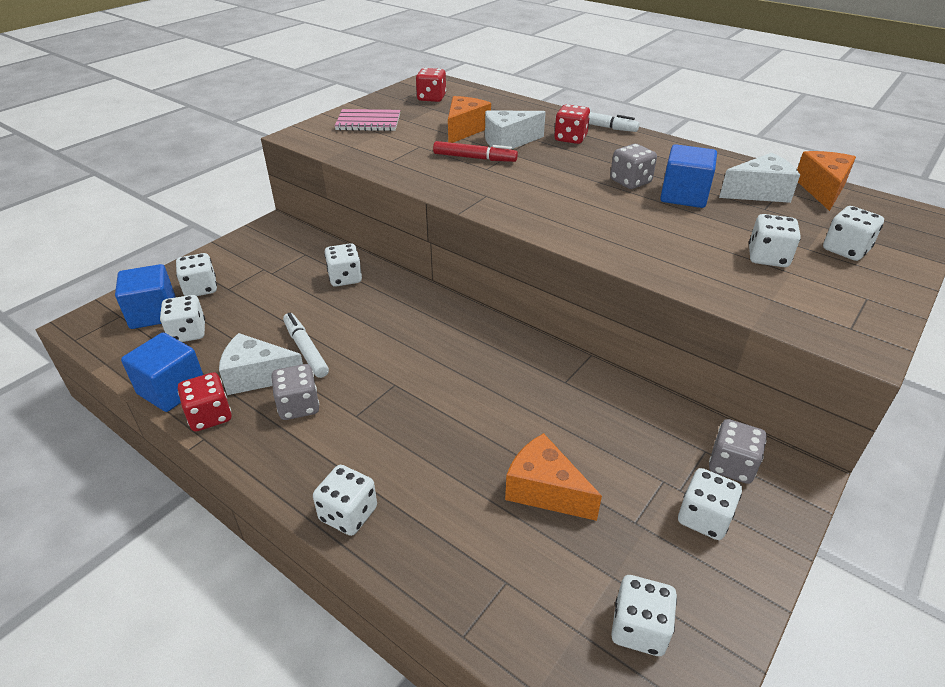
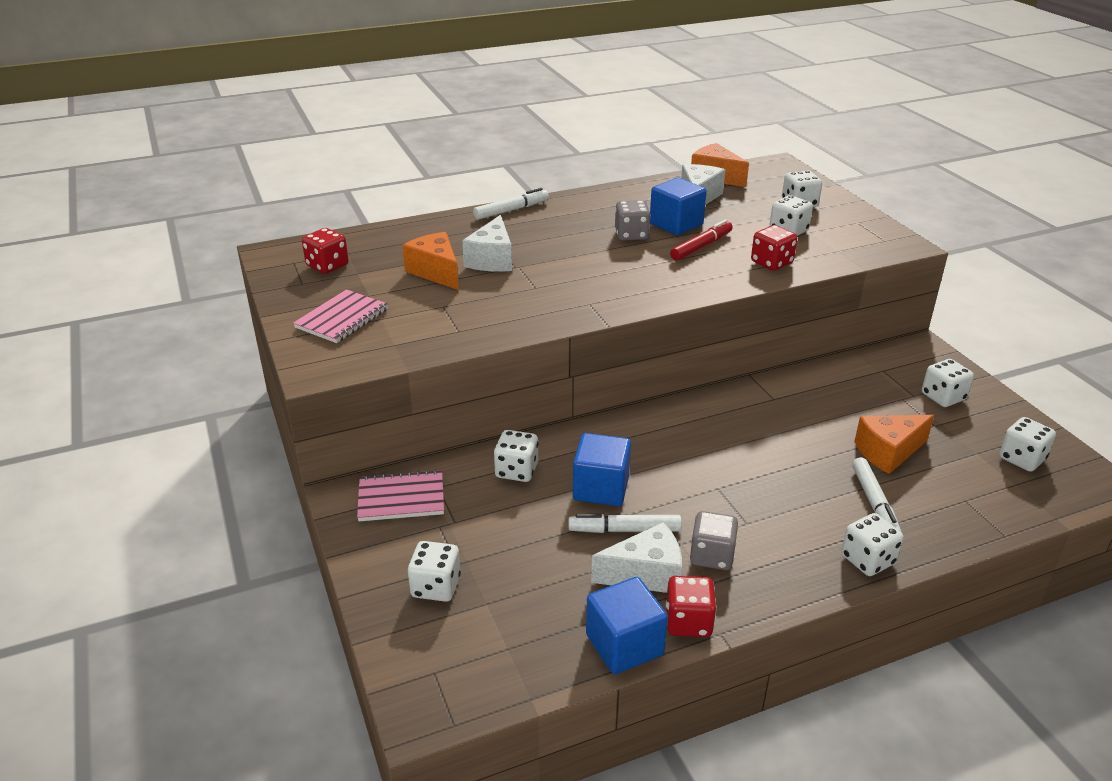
camera: 60 degrees left, 5 degrees down
(153, 313) = (456, 638): blue cube -> blue cube (601, 488)
(188, 333) = (524, 614): white dice -> none
(257, 376) = (646, 574): white cheese -> white cheese turned 135 degrees counterclockwise
(283, 245) = (401, 498): none -> pink notebook
(444, 499) = (874, 503): none -> white marker
(474, 158) = (507, 286): red marker -> red marker (701, 246)
(570, 138) = (521, 230): red dice -> red dice (771, 263)
(731, 465) = (902, 366): grey dice -> none

